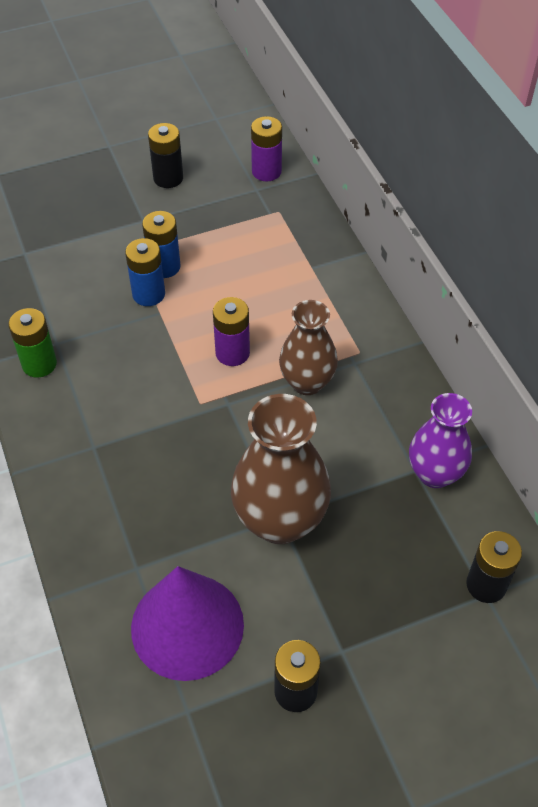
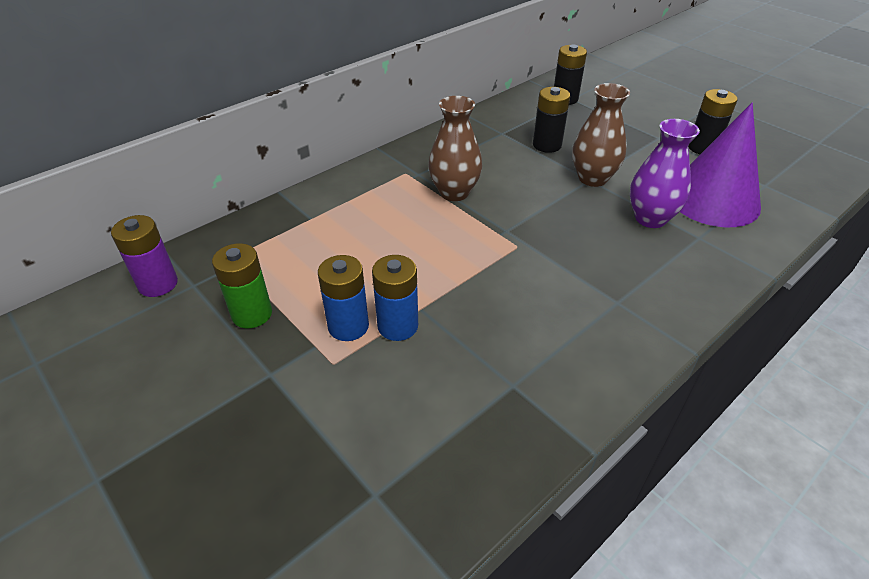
camera: 110 degrees left, 10 degrees down
(39, 364) = (553, 388): green battery -> green battery (252, 314)
(168, 178) = (177, 374): black battery -> black battery (547, 145)
(232, 353) = (447, 241): purple battery -> none
(280, 520) = (592, 178): brown vase -> brown vase, size x0.66
(435, 473) = (499, 125): purple vase -> purple vase (650, 218)

